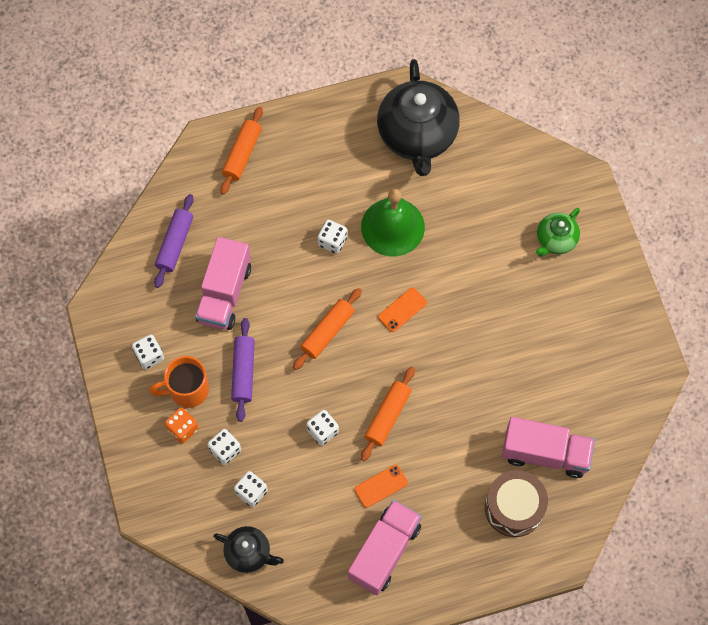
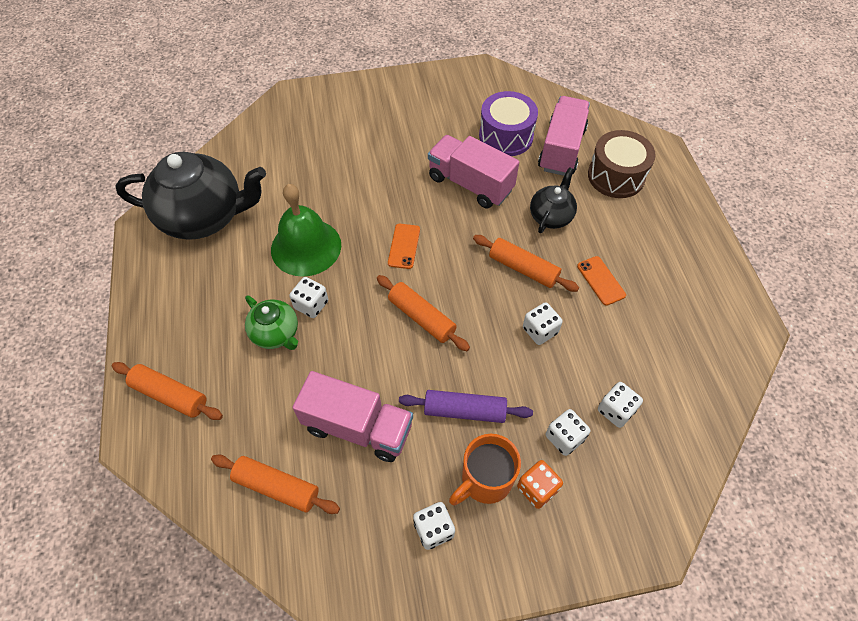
camera: 85 degrees left, 10 degrees down
(175, 244) = (277, 487): purple rolling pin -> orange rolling pin
(187, 390) = (484, 480): orange mug -> orange mug turned 60 degrees clockwise
(249, 553) = (690, 417): black teapot -> black teapot (551, 216)
(384, 551) = (671, 283): pink truck -> pink truck (470, 184)
(402, 310) = (404, 246): orange phone -> orange phone turned 45 degrees clockwise
(555, 240) = (348, 121): green teapot -> green teapot (276, 333)
(556, 396) = (506, 136): none -> purple drum

